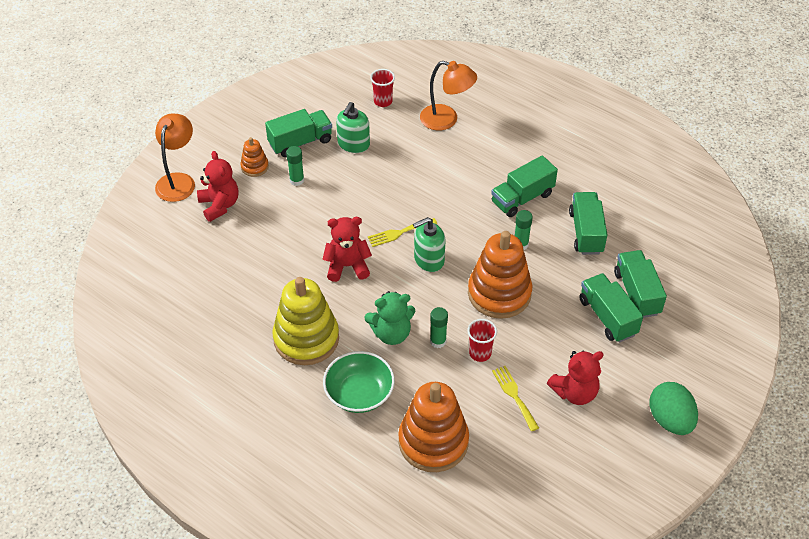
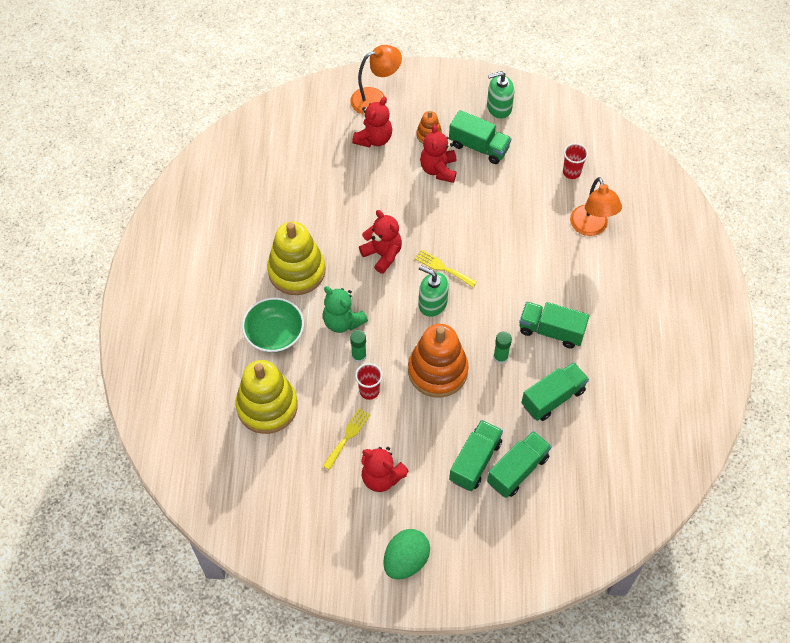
camera: 55 degrees right, 10 degrees up
(297, 180) = (438, 169): green glue stick -> red teddy bear
(353, 144) = (507, 182): green soap dispenser -> green soap dispenser (499, 107)
(433, 442) = (267, 406): orange stacking toy -> yellow stacking toy

